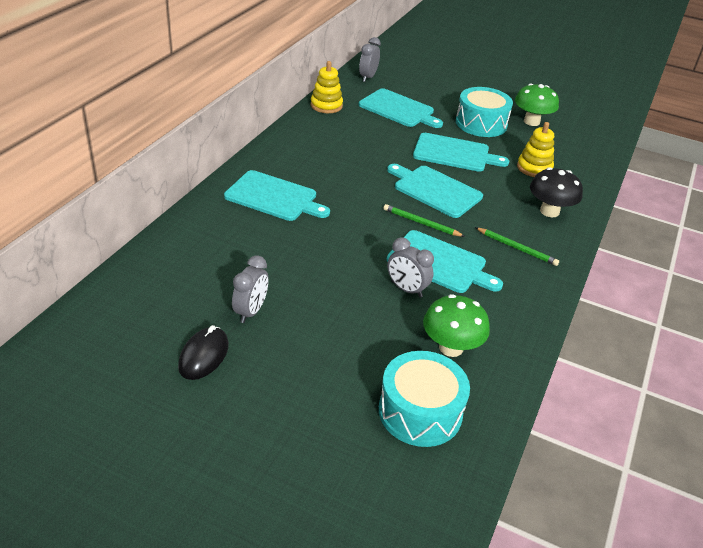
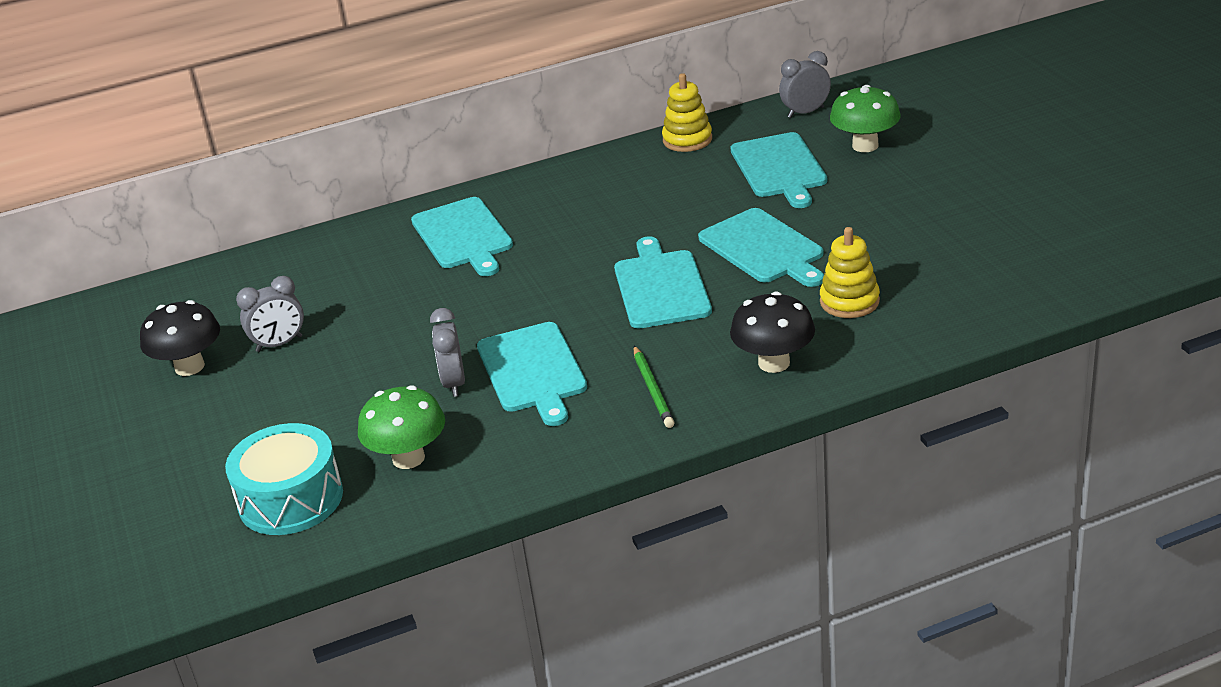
camera: 50 degrees right, 5 degrees down
(204, 356) = (189, 367): black mouse -> black mushroom
(421, 223) = (582, 319): green pencil -> none
(481, 123) = (872, 218): turquoise drum -> none
(531, 122) = (960, 236): green mushroom -> green mushroom (865, 145)

